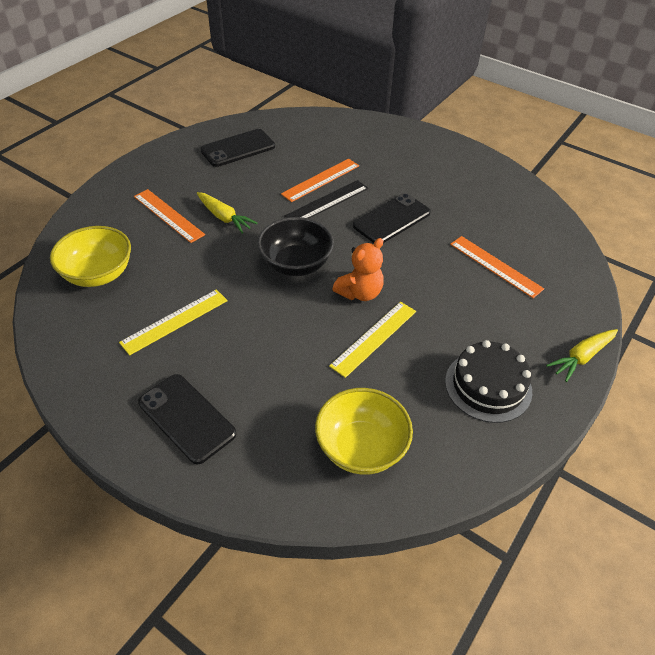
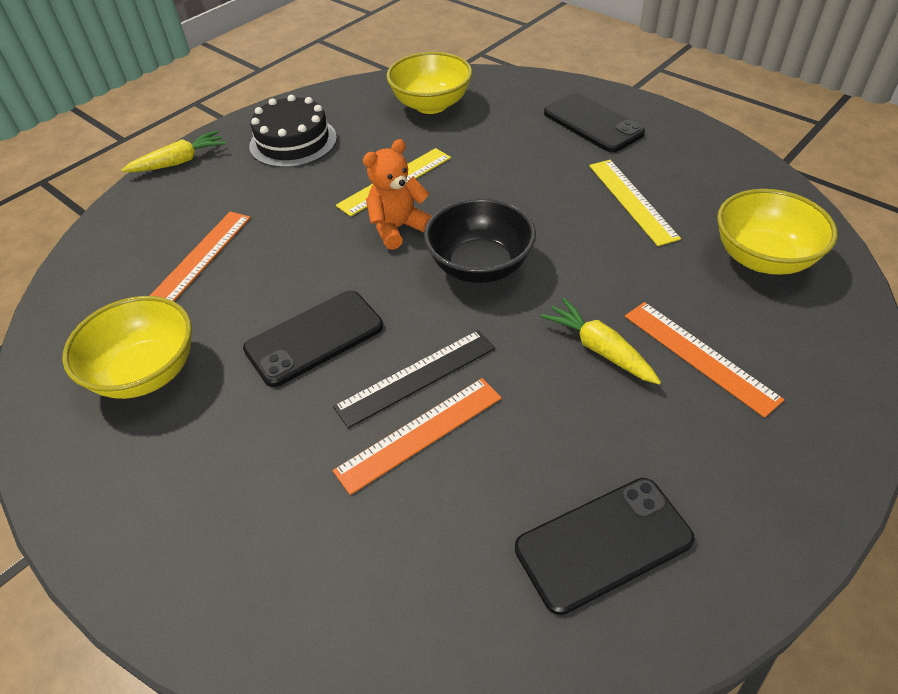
camera: 170 degrees left, 0 degrees up
(175, 321) = (632, 201): yellow ruler -> yellow ruler turned 75 degrees counterclockwise
(478, 201) = (146, 372): none -> yellow bowl
(495, 266) = (200, 258): orange ruler -> orange ruler turned 60 degrees clockwise

